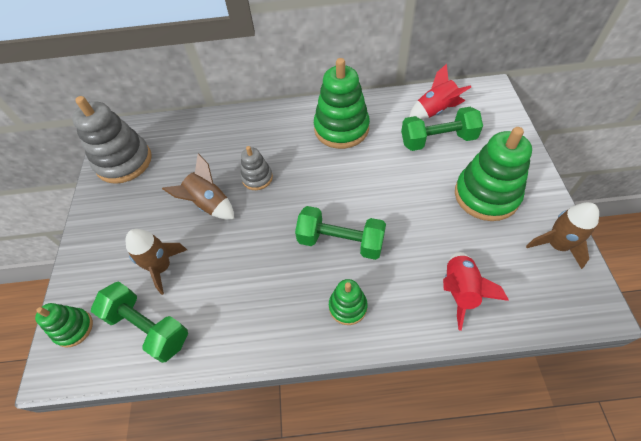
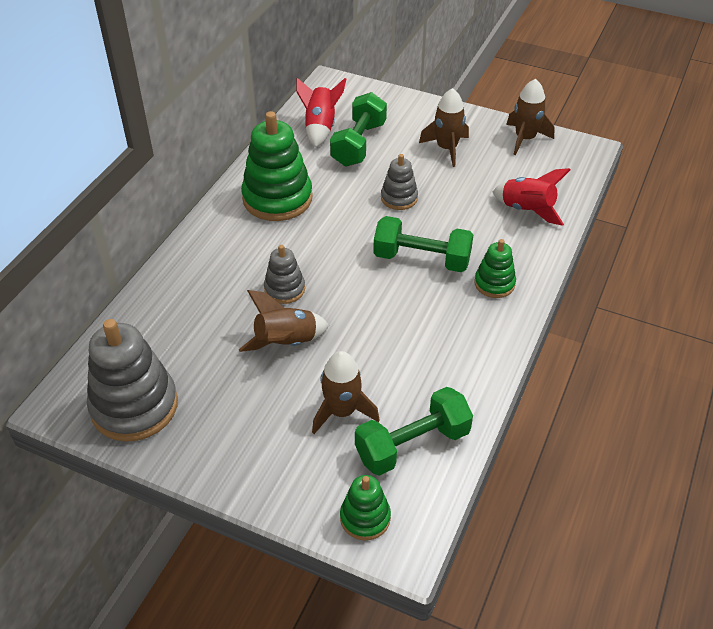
camera: 65 degrees left, 10 degrees down
(340, 242) = (422, 259): green dumbbell -> green dumbbell turned 60 degrees clockwise
(398, 194) = (399, 198): none -> grey stacking toy
(486, 195) = (447, 148): green stacking toy -> brown rocket

